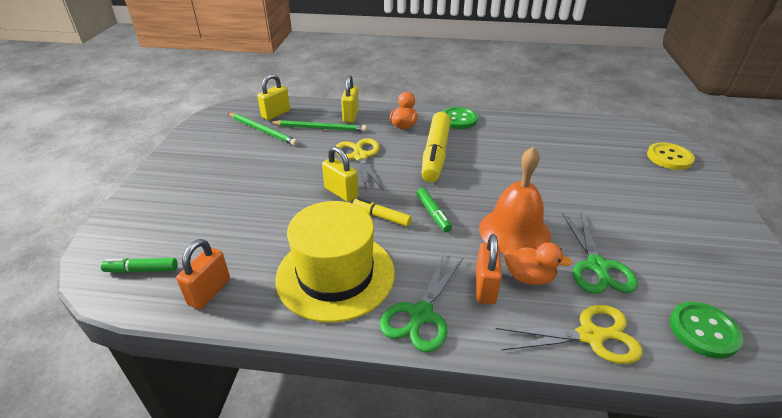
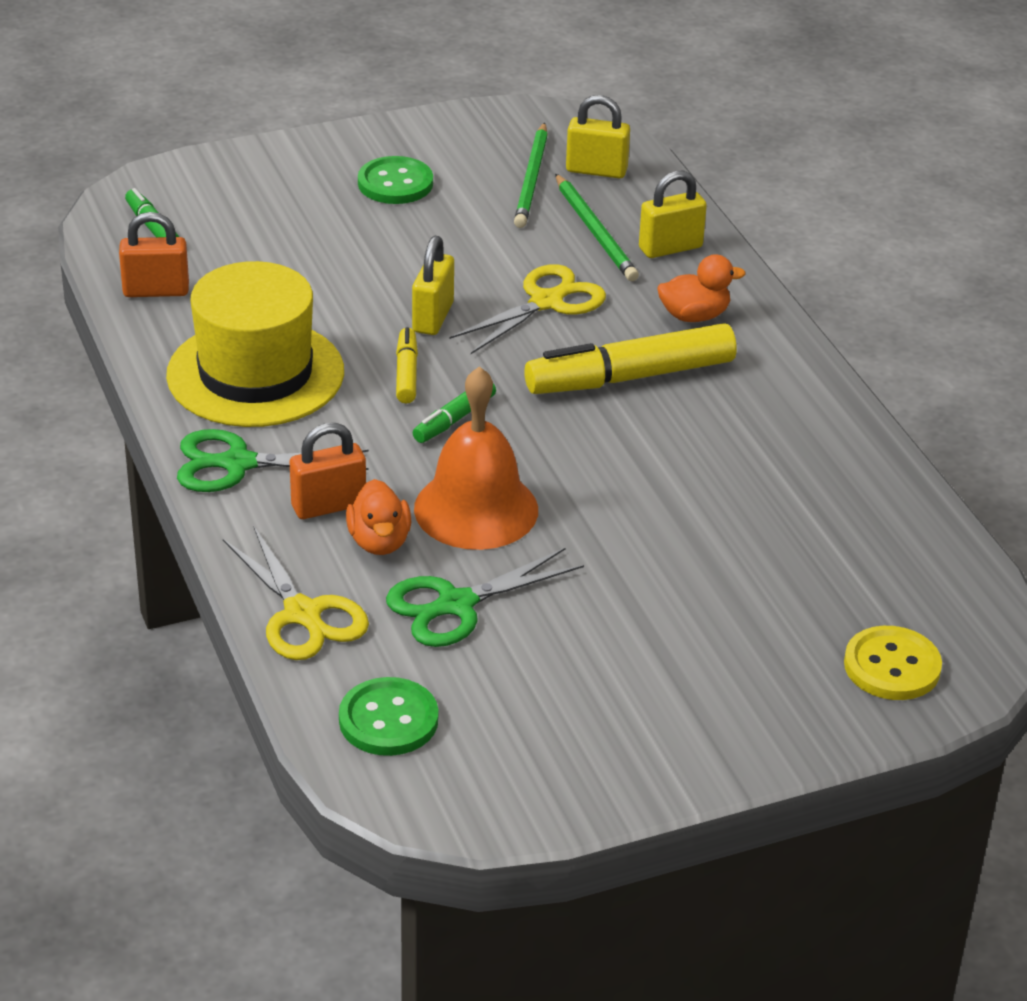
camera: 60 degrees right, 0 degrees up
(458, 119) = (782, 372): green button -> green button (395, 183)

